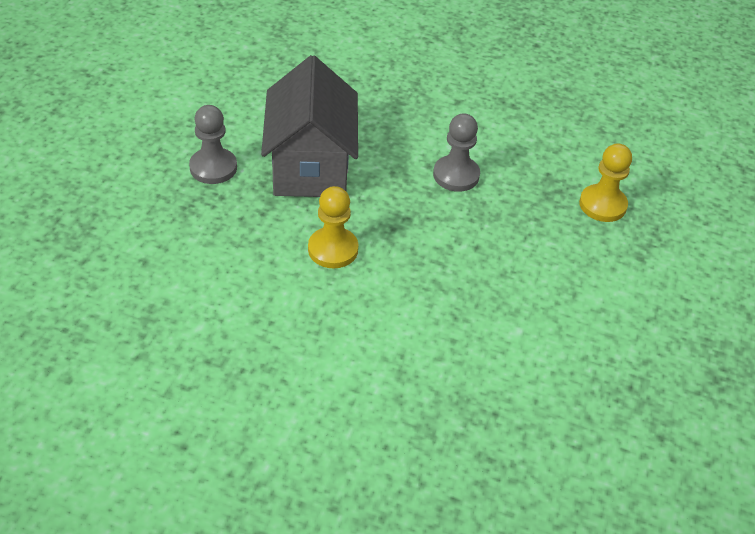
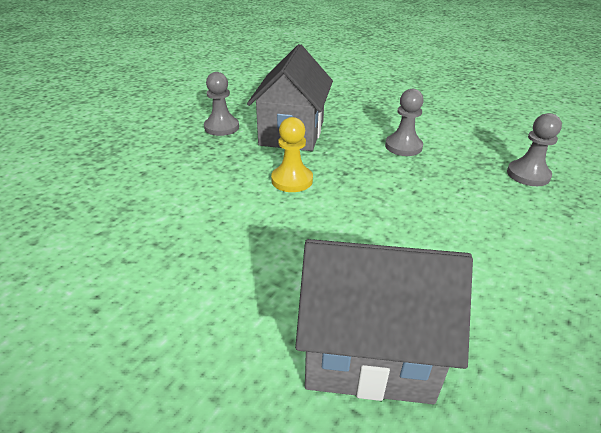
camera: 15 degrees right, 10 degrees down
(458, 446) = (369, 352): none -> grey house
(602, 205) = (528, 175): yellow pawn -> grey pawn

